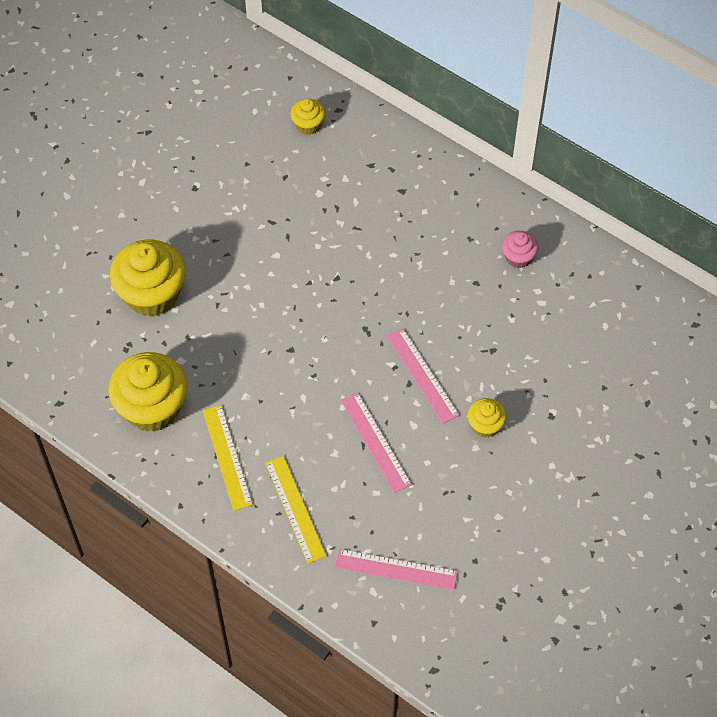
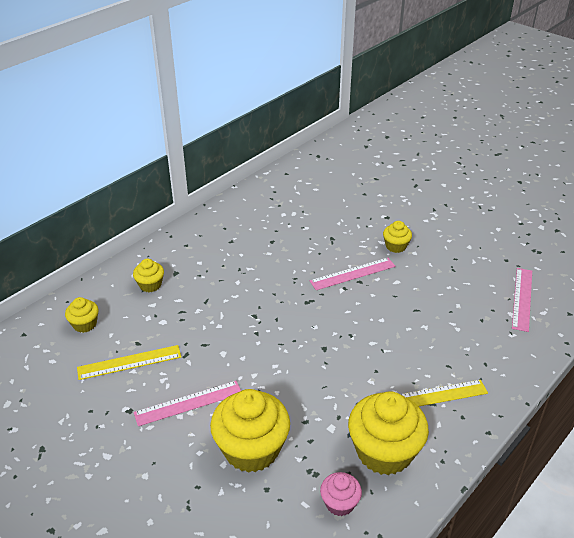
camera: 85 degrees left, 20 degrees down
(295, 509) = (479, 353): yellow ruler -> yellow ruler (129, 362)
(375, 442) = (413, 302): pink ruler -> pink ruler (188, 403)
(377, 170) = (150, 285): none -> yellow cupcake
(518, 257) = (253, 220): pink cupcake -> pink cupcake (339, 503)

